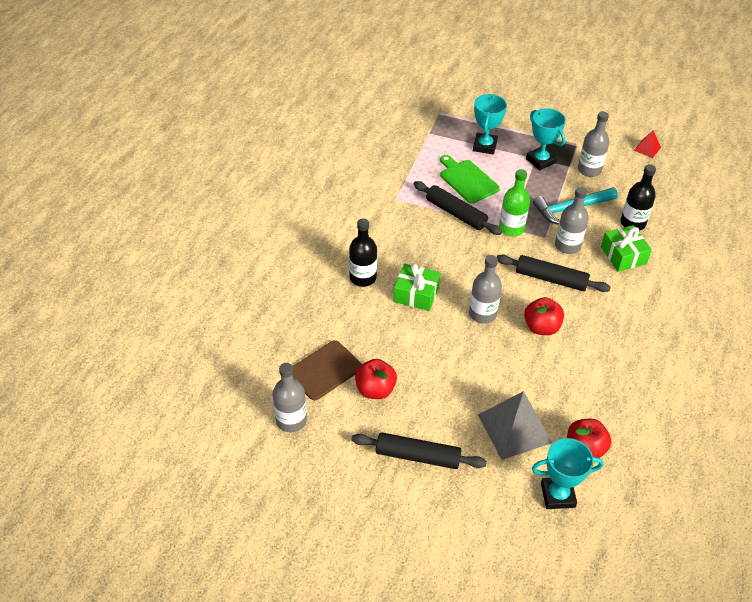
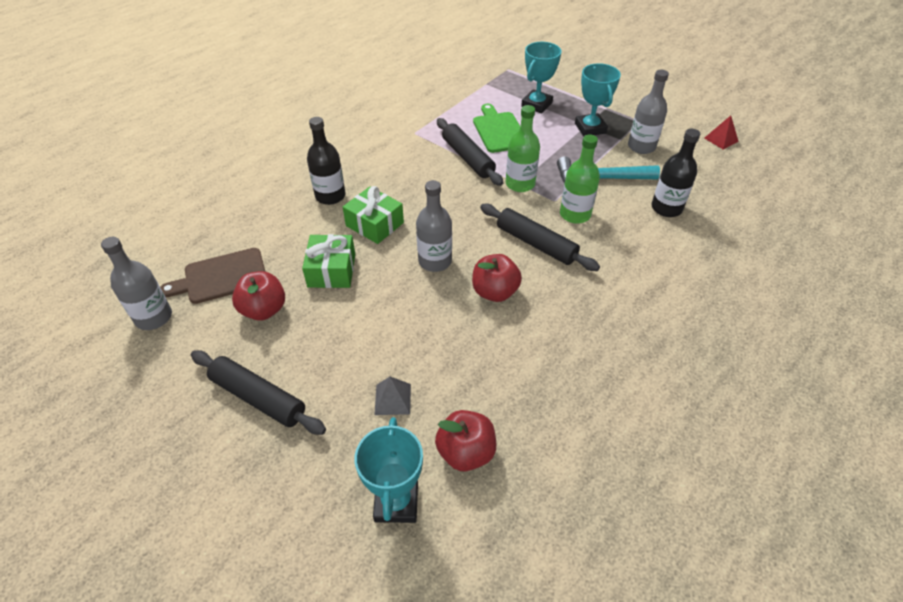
camera: 20 degrees right, 0 degrees up
(514, 428) = (392, 399): grey pyramid -> grey pyramid, size x0.48
(557, 495) = (396, 502): turquoise trophy -> turquoise trophy turned 75 degrees clockwise
(567, 246) = (575, 214): grey bottle -> green bottle
(623, 255) = (637, 239): green gift -> green gift (331, 270)

